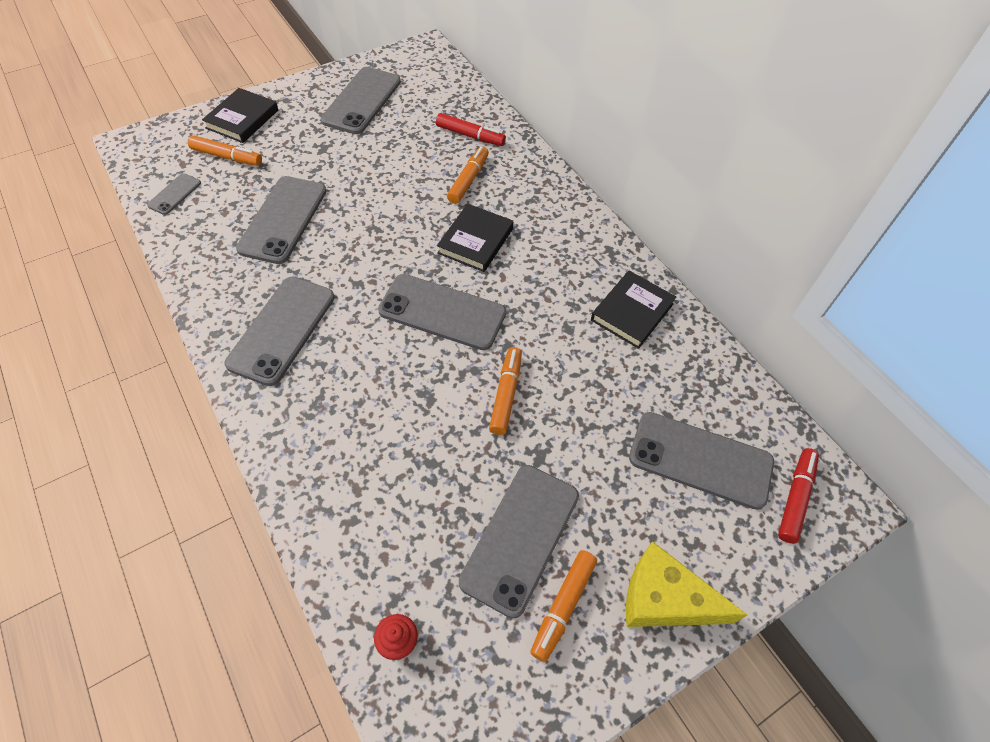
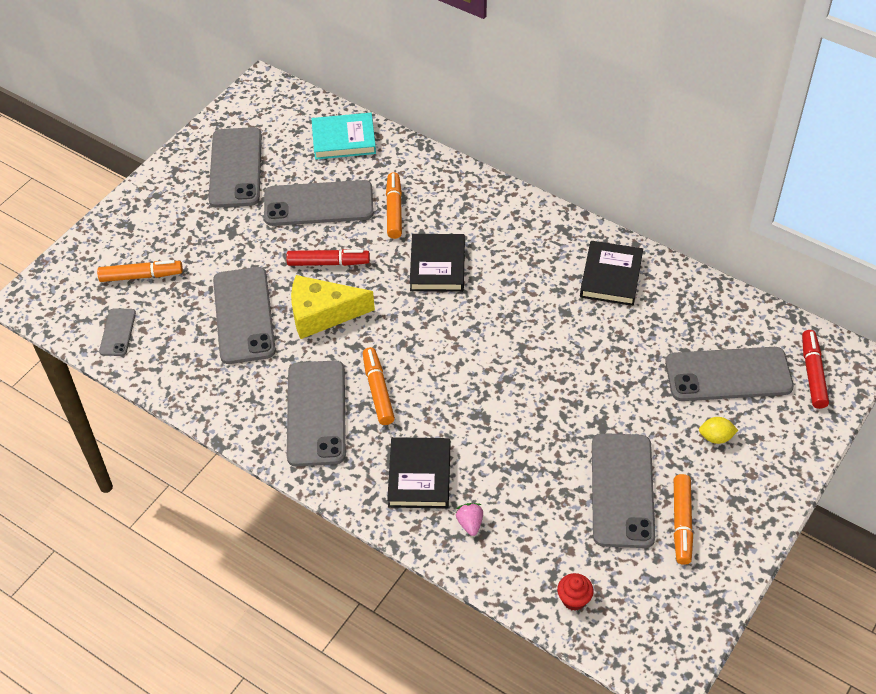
camera: 20 degrees left, 5 degrees down
(242, 119) = (126, 232): black book -> black book (419, 476)
(347, 503) = (470, 523): none -> pink strawberry
(442, 312) = (448, 341): grey phone -> grey phone (318, 204)
(463, 109) = (344, 139): none -> turquoise book
(470, 136) = (367, 165): red marker -> red marker (328, 263)
(506, 394) = (545, 387): orange marker -> orange marker (378, 390)
(652, 523) = (716, 437): none -> yellow lemon
(664, 599) = (752, 486): yellow cheese -> yellow cheese (322, 314)

